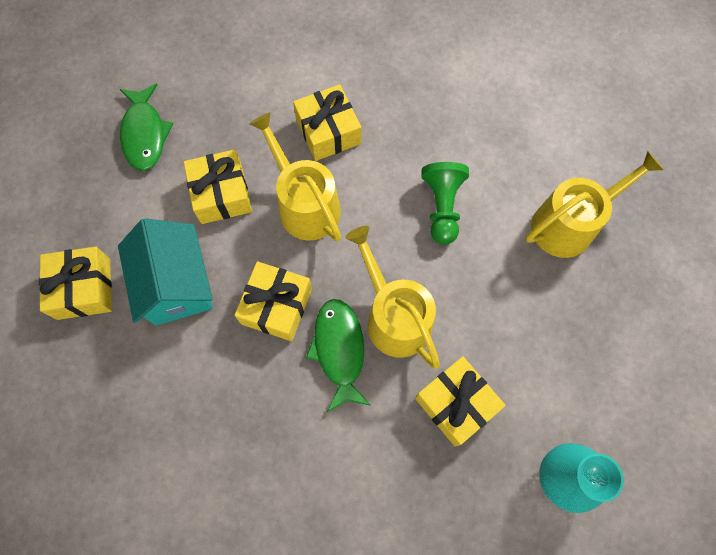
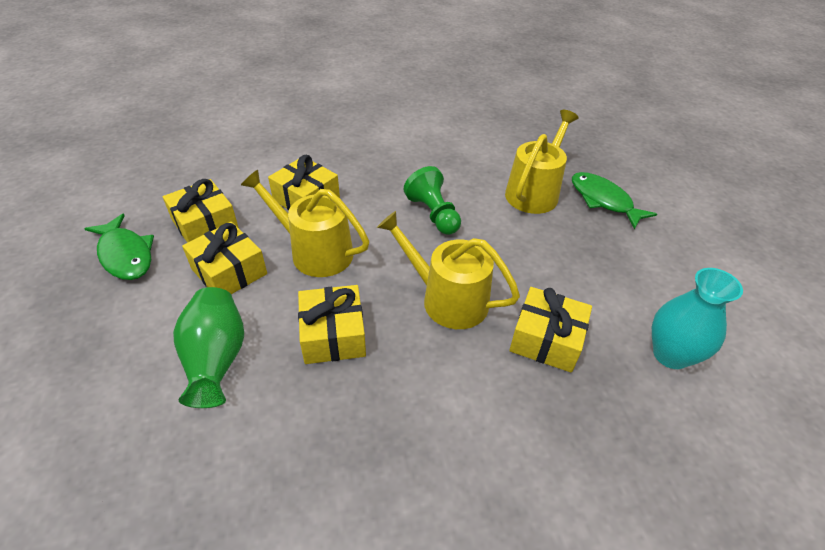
camera: 30 degrees left, 25 degrees down
(84, 288) = (103, 407): yellow gift -> yellow gift (205, 224)
(176, 285) = (216, 359): turquoise house -> green vase
(339, 350) = (415, 344): green fish -> green fish (603, 200)

